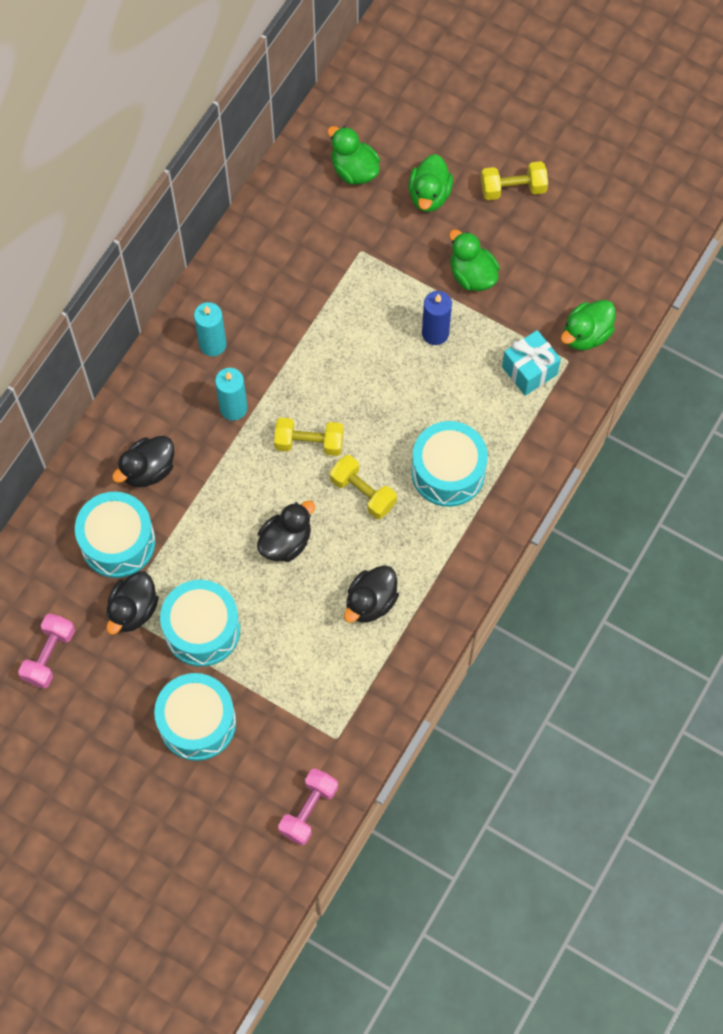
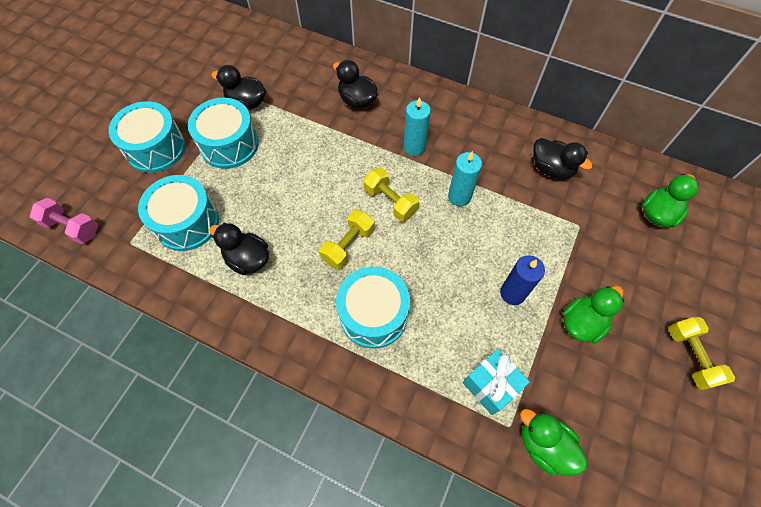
camera: 85 degrees right, 5 degrees down
(49, 655) = (215, 61): pink dumbbell -> none
(118, 542) = (299, 89): turquoise drum -> turquoise drum (187, 222)
(212, 344) = (467, 129): turquoise candle -> turquoise candle (459, 196)
(286, 542) = (302, 192): black duck -> black duck (551, 169)
(309, 443) = (390, 201): yellow dumbbell -> yellow dumbbell turned 45 degrees counterclockwise
(429, 195) = (654, 278): green duck -> none

